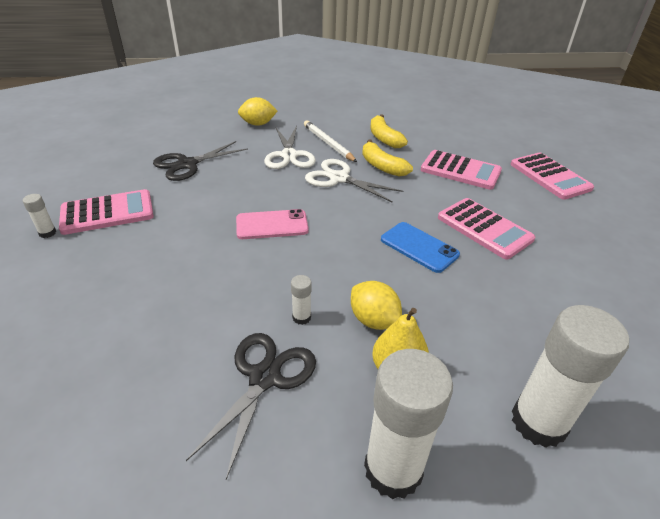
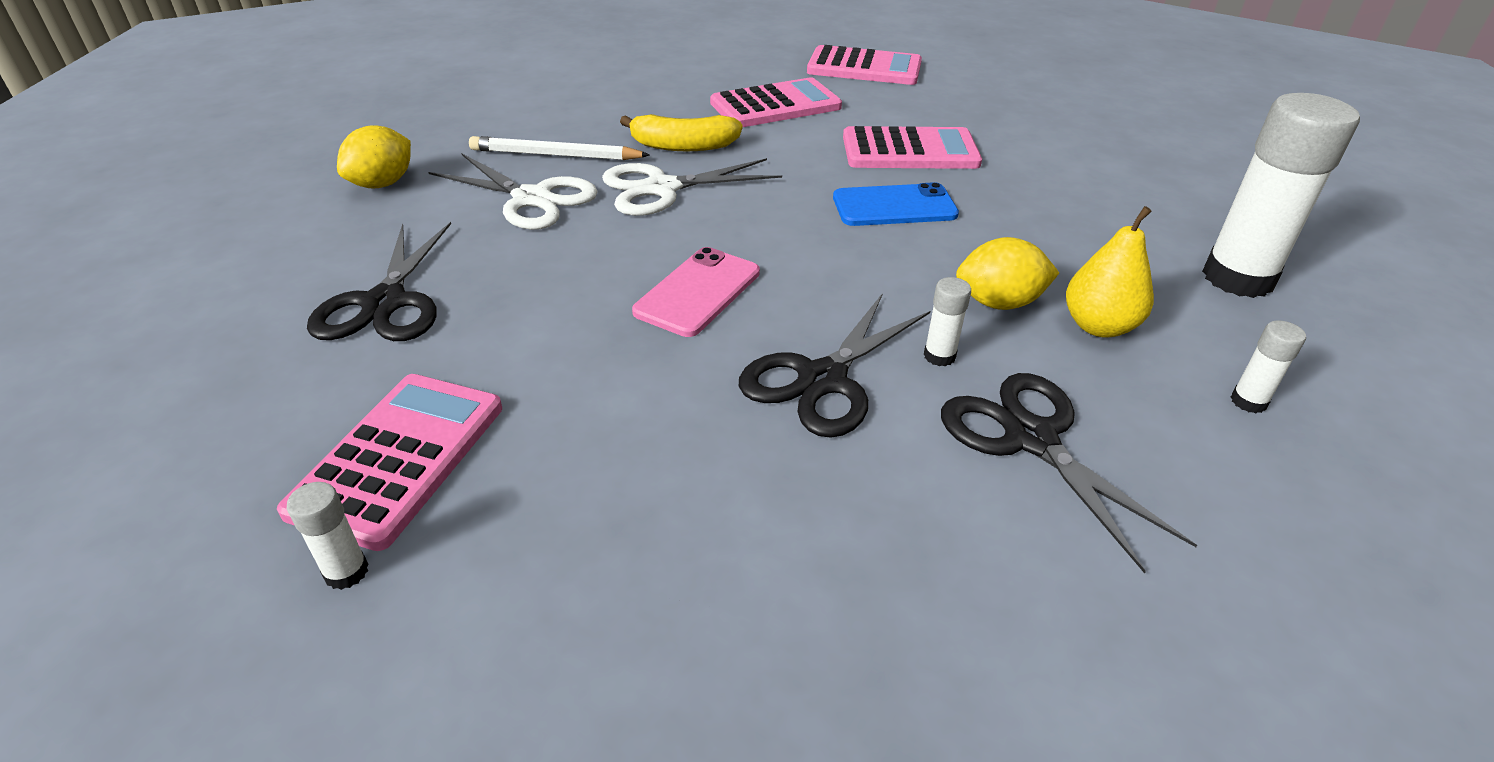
camera: 50 degrees left, 0 degrees up
(244, 288) = (822, 380): none -> black scissors
(384, 138) = (617, 112): yellow banana -> none
(393, 469) = (1248, 401): white glue stick -> white glue stick, size x0.42

